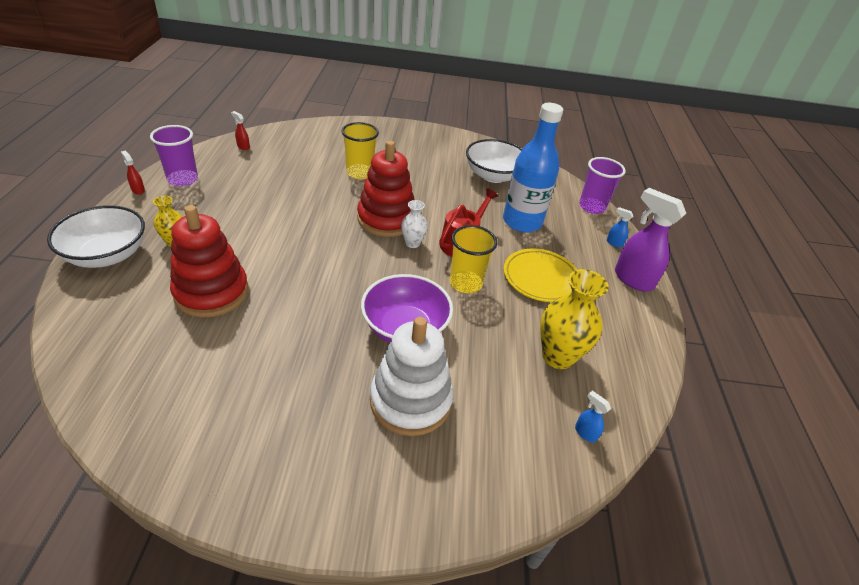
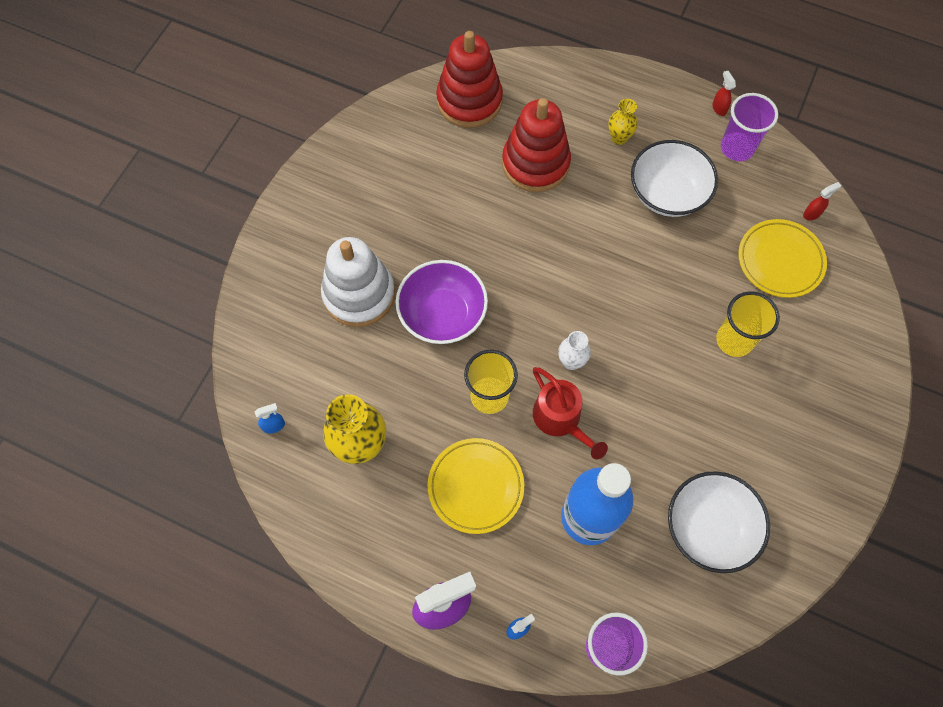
camera: 115 degrees right, 25 degrees up
(107, 255) = (608, 87): white bowl -> white bowl (667, 193)
(138, 190) = (719, 108): red spray bottle -> red spray bottle turned 90 degrees counterclockwise
(288, 158) = (780, 261): none -> yellow plate
(386, 219) = (624, 346): red stacking toy -> red stacking toy (469, 101)

